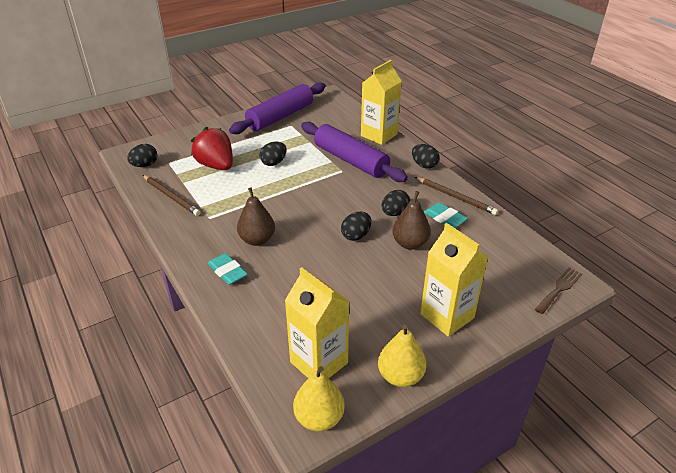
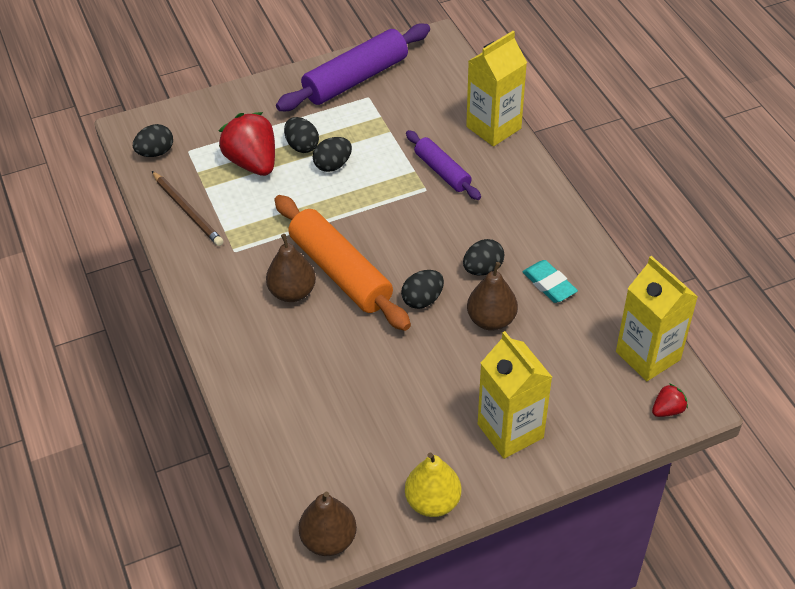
camera: 10 degrees right, 10 degrees up
(227, 271) = (249, 336): turquoise eraser -> none
(291, 224) = (340, 272): none -> orange rolling pin
(319, 362) = (341, 473): yellow carton -> yellow carton (648, 355)
(319, 418) = (329, 540): yellow pear -> brown pear
(351, 160) = (442, 171): purple rolling pin -> purple rolling pin, size x0.58
(424, 165) = (545, 190): black egg -> black egg (302, 146)
(456, 197) = (575, 251): brown pencil -> none
(559, 289) = (667, 410): brown fork -> red strawberry

